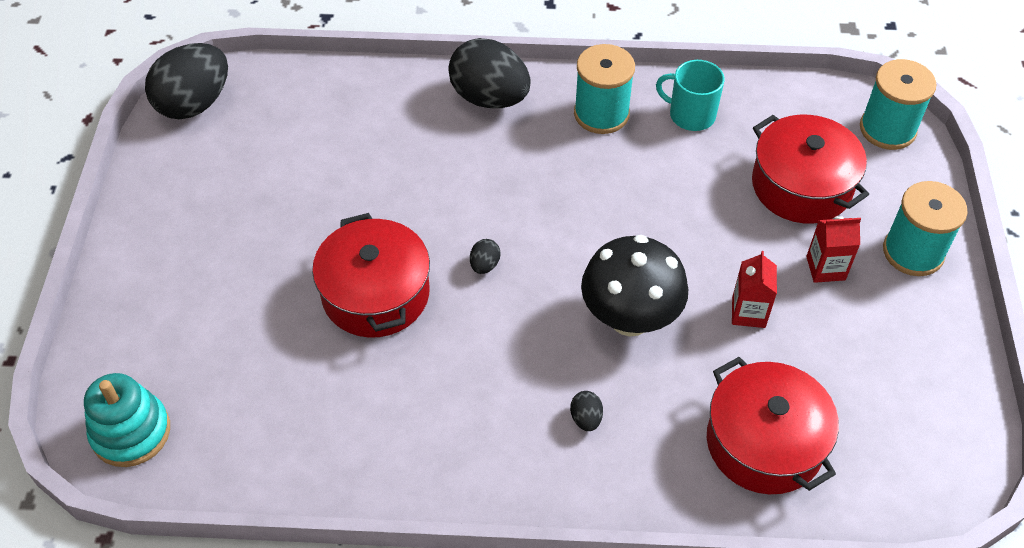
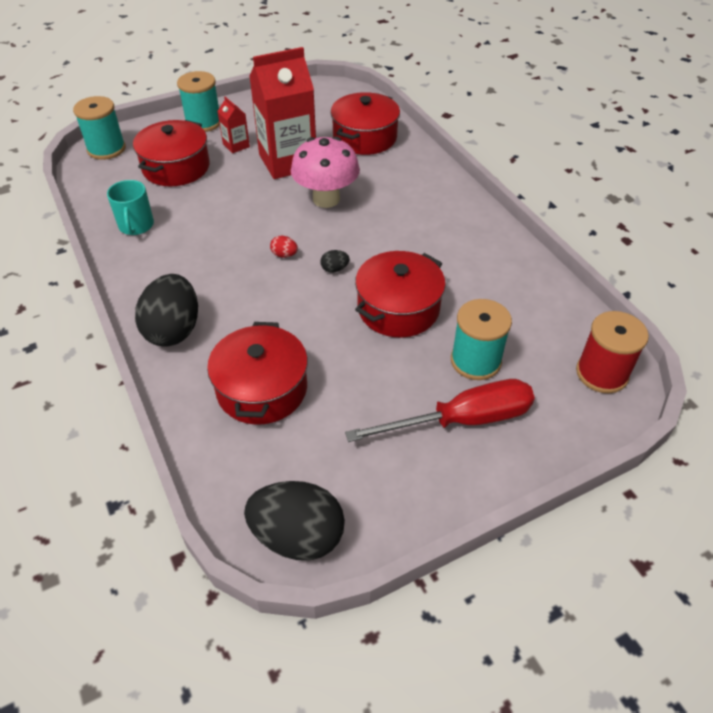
camera: 120 degrees left, 5 degrees down
(131, 432) = (602, 373): turquoise stacking toy -> red spool
(193, 267) = (462, 420): none -> red screwdriver
(360, 136) = (262, 389): none -> red pot
(544, 228) = (284, 255): none -> red egg
(586, 418) = (404, 193): black egg -> none
(601, 114) = (158, 266): turquoise spool -> turquoise spool (475, 361)
(630, 318) = (326, 199): black mushroom -> pink mushroom
(748, 312) = (288, 162): red carton -> red carton, size x2.25

